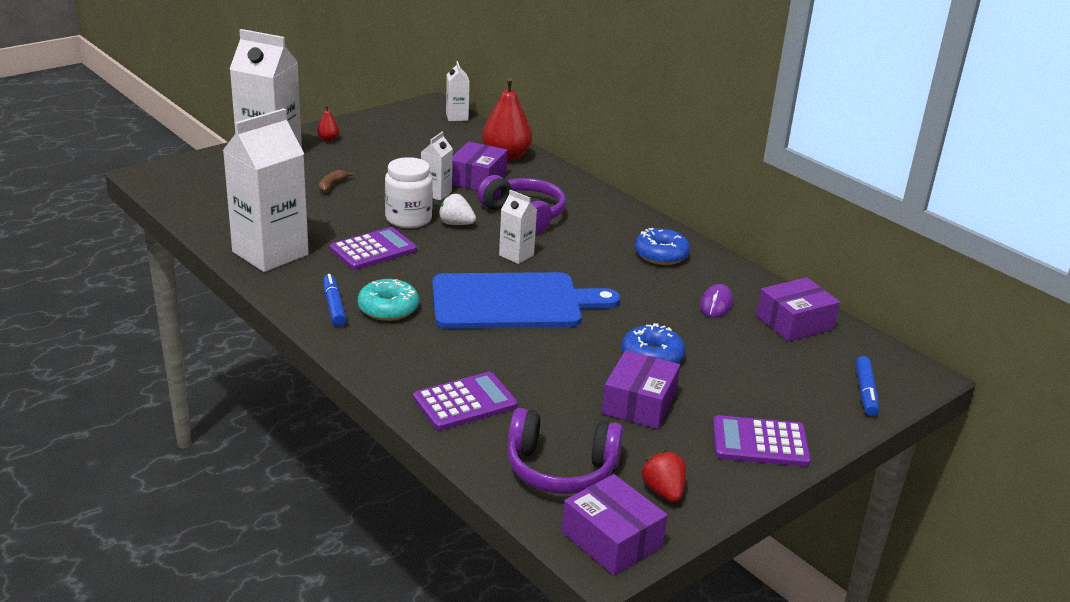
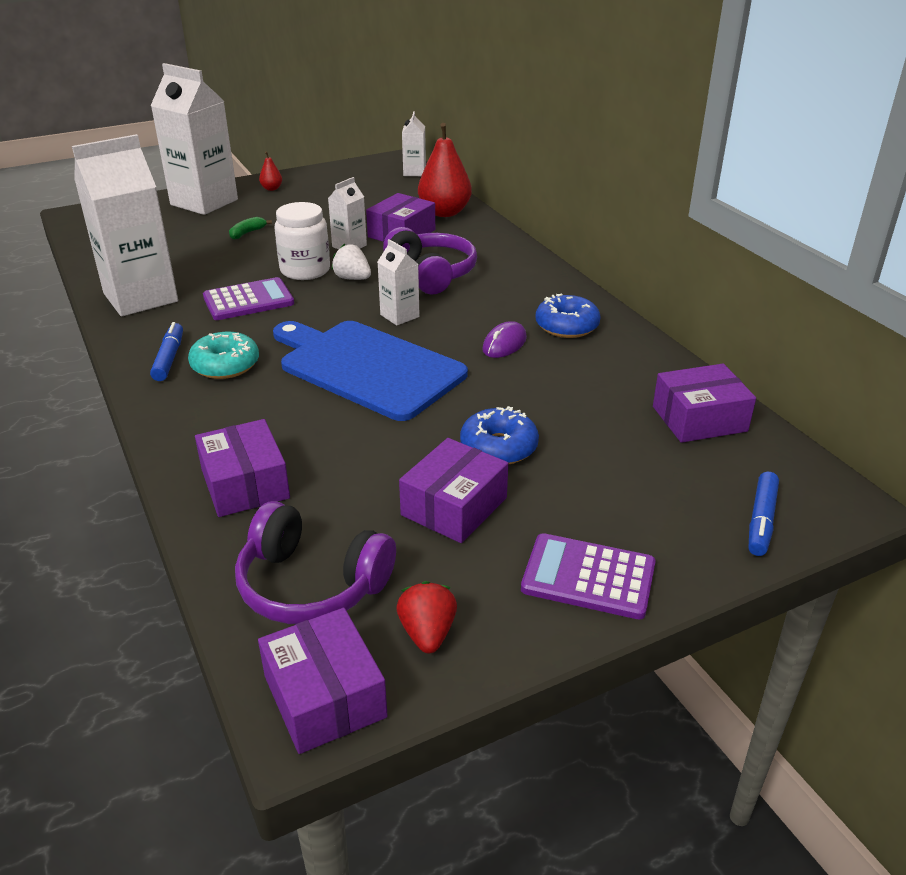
camera: 15 degrees right, 5 degrees up
(332, 185) = (247, 233): brown banana -> green banana
(465, 402) = (245, 484): purple calculator -> purple box
(512, 302) = (367, 368): blue cutting board -> blue cutting board turned 150 degrees counterclockwise
(716, 304) = (608, 389): purple mouse -> purple mouse (504, 344)

